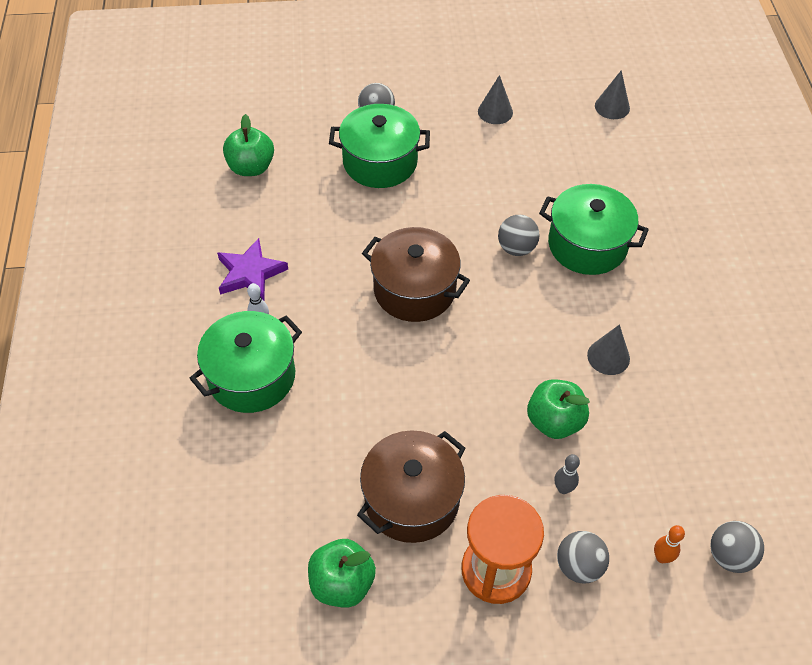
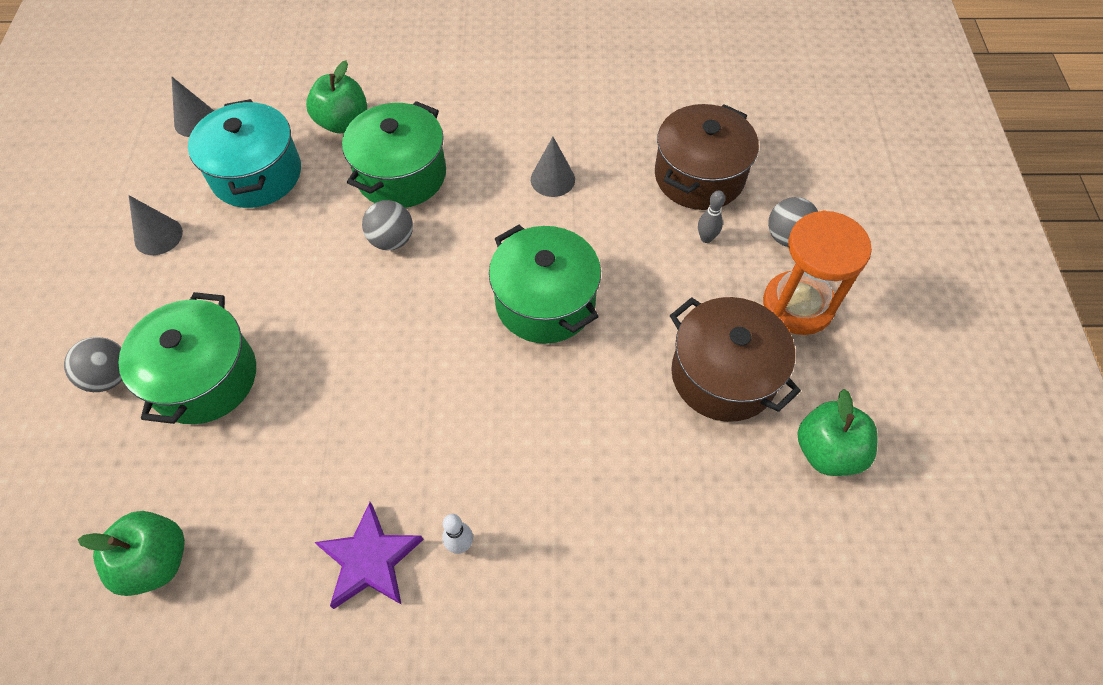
camera: 85 degrees left, 5 degrees up
(252, 376) = (548, 555): green pot -> green pot (545, 302)
(414, 290) = (435, 351): brown pot -> brown pot (699, 176)
(554, 421) = (628, 235): green apple -> green apple (343, 122)
(566, 153) = (257, 174): none -> turquoise pot
(661, 557) = (773, 175): orange bowling pin -> none
(729, 556) = (768, 129): grey ball -> none

